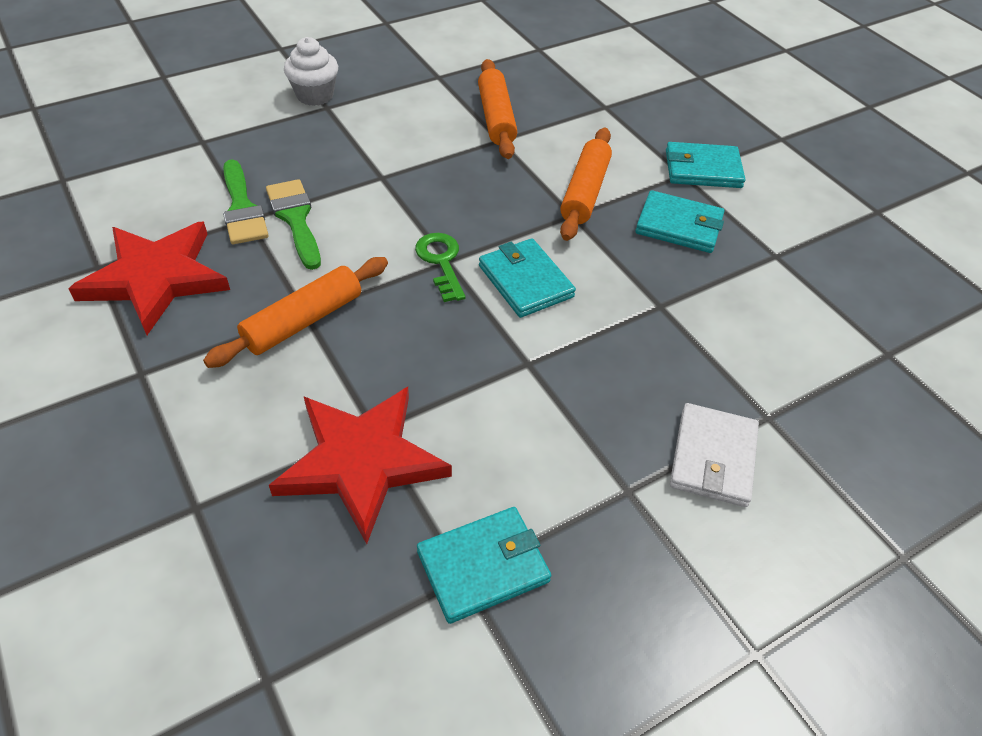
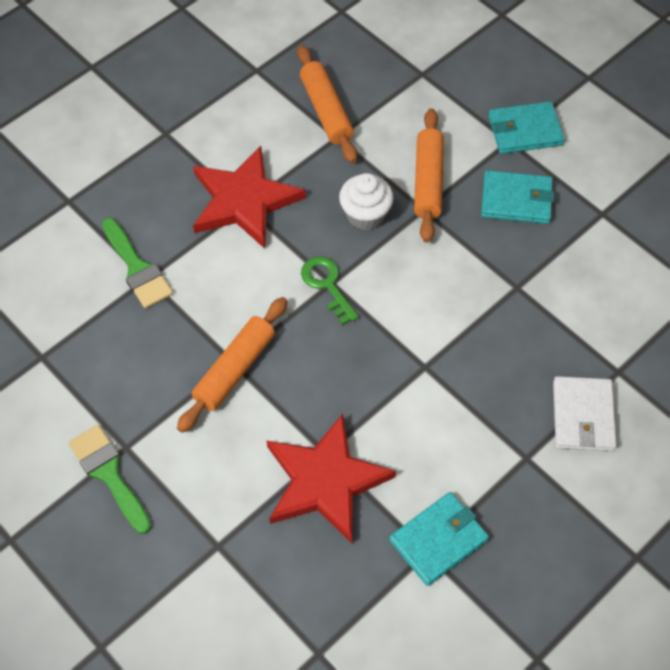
camera: 10 degrees left, 10 degrees up
(156, 278) = (96, 357): red star -> red star (244, 201)
(295, 219) = (188, 268): green brush -> green brush (109, 474)
(315, 95) = (149, 121): white cupcake -> white cupcake (365, 215)
(525, 281) = (402, 288): turquoise wallet -> none

